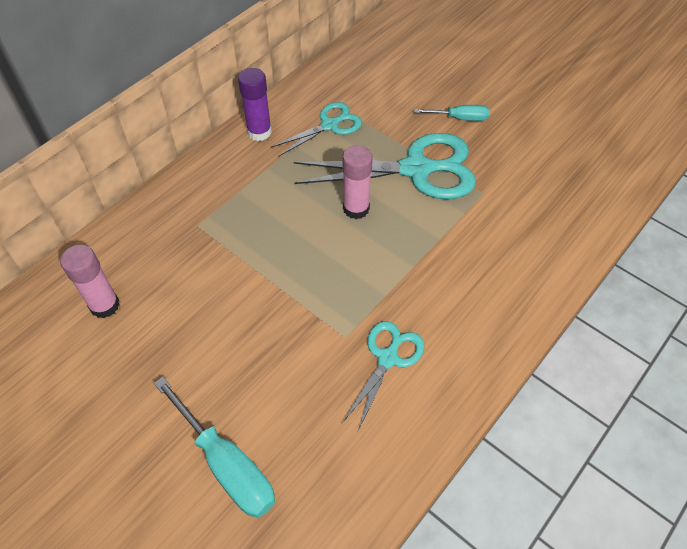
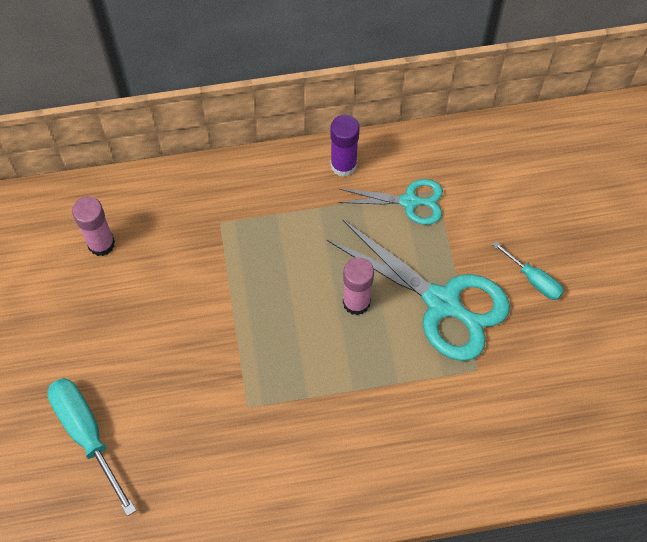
camera: 40 degrees right, 10 degrees up
(226, 464) = (87, 435): turquoise screwdriver -> turquoise screwdriver turned 150 degrees clockwise
(387, 358) = (262, 449): turquoise scissors -> none

